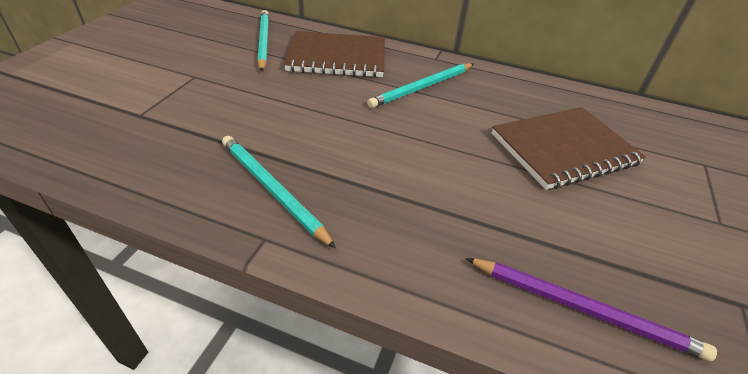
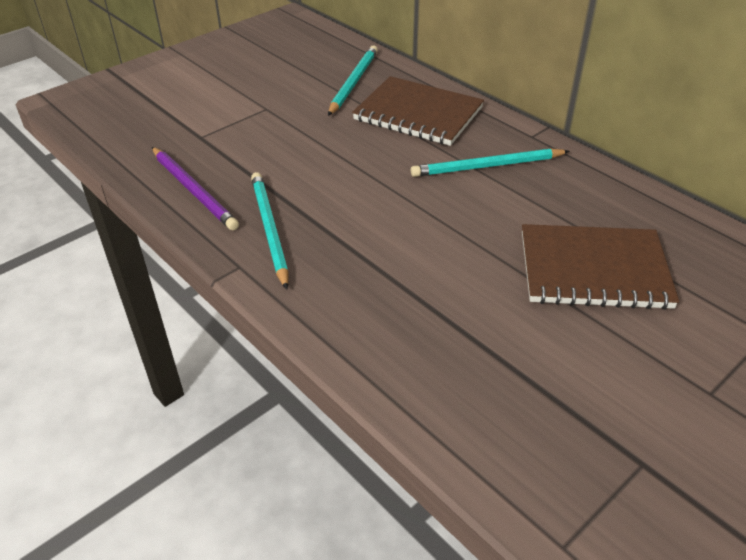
camera: 30 degrees right, 0 degrees up
(582, 308) = (468, 406): purple pencil -> purple pencil (193, 190)

